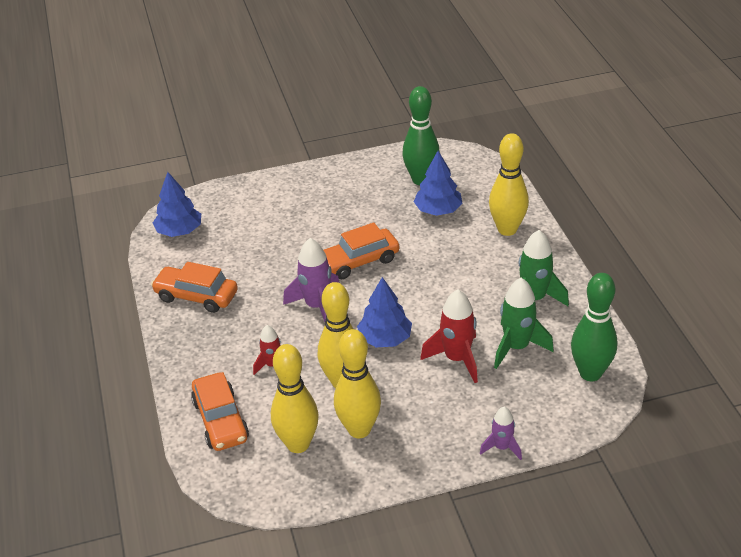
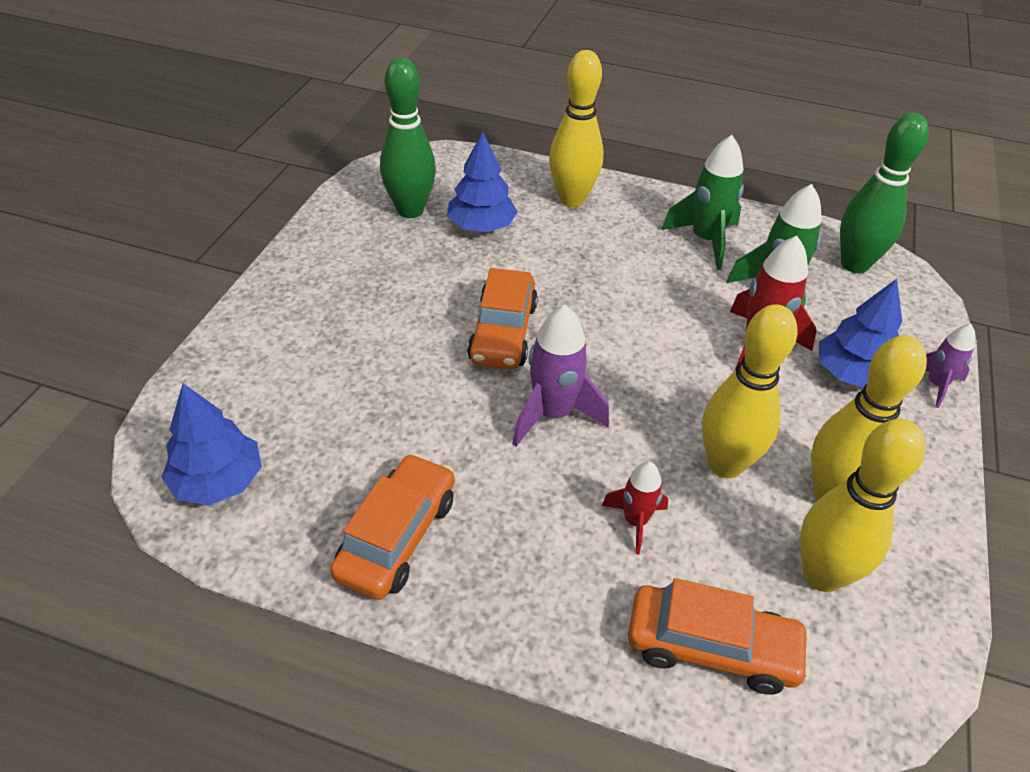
camera: 60 degrees left, 5 degrees up
(196, 296) = (397, 537): orange car -> orange car turned 150 degrees clockwise
(385, 339) = (674, 384): blue tree -> blue tree (851, 374)

